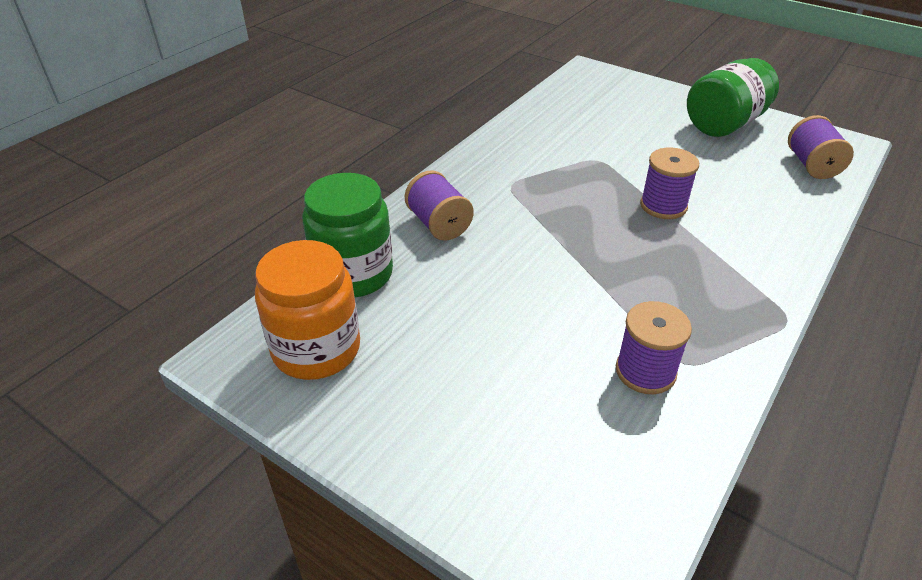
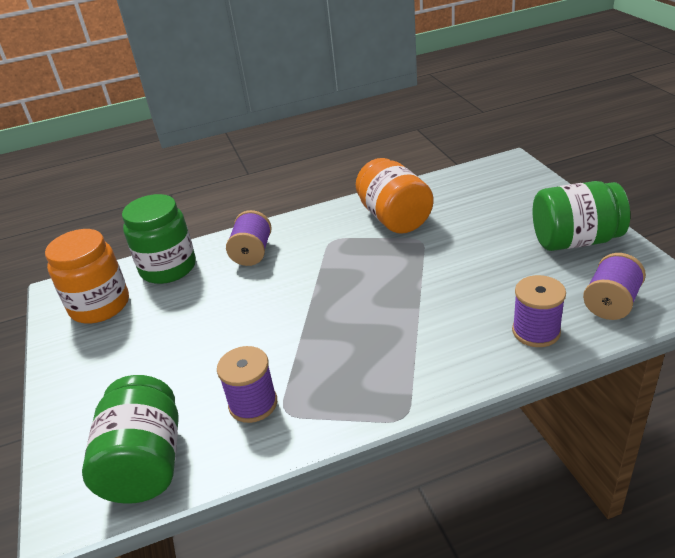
camera: 40 degrees right, 5 degrees down
(546, 146) = (394, 218): none -> orange jar
(617, 487) = (145, 463): none -> green jar
(663, 206) = (424, 293): purple spool -> purple spool (536, 331)

